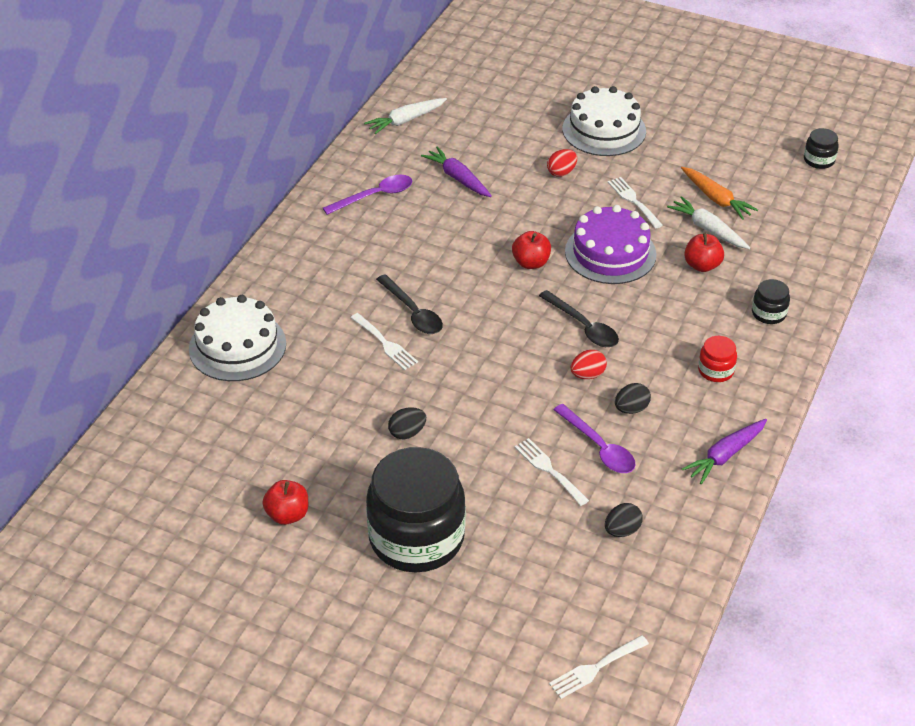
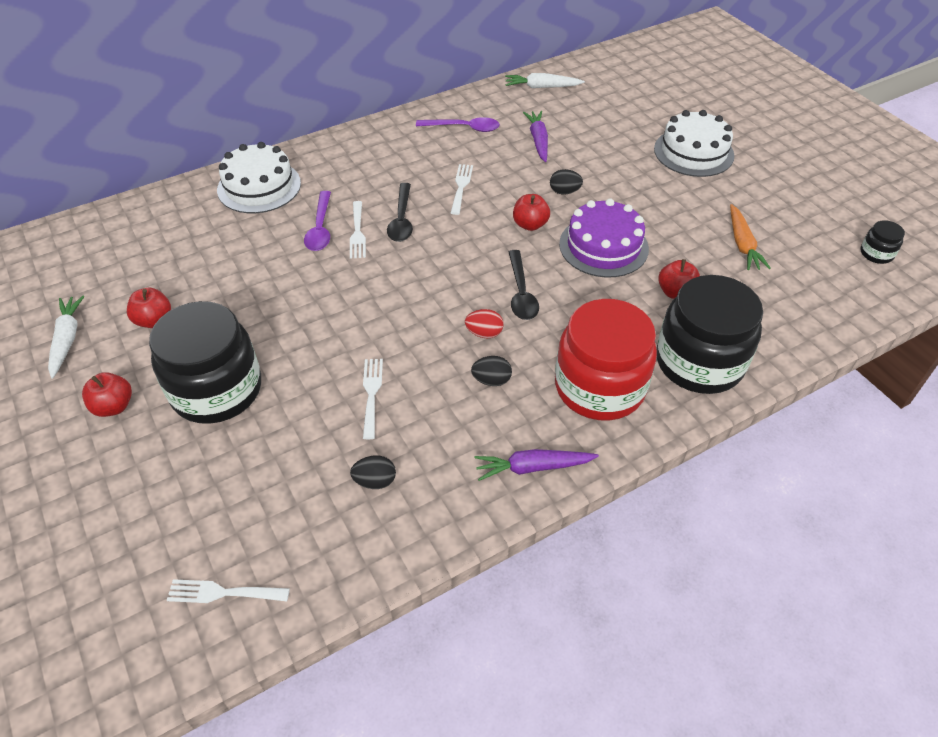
camera: 35 degrees right, 5 degrees up
(342, 600) = (114, 406): none -> red apple
(407, 433) = (300, 305): black egg -> black egg (564, 192)
(561, 172) = (625, 169): red egg -> none
(599, 447) = (431, 398): purple spoon -> purple spoon (320, 228)
(633, 201) = (665, 215): white fork -> white fork (461, 186)
(708, 229) = (710, 265): white carrot -> white carrot (67, 339)
(715, 370) = (599, 387): red jar -> red jar, size x2.39
(768, 313) = (699, 362): black jar -> black jar, size x2.39

